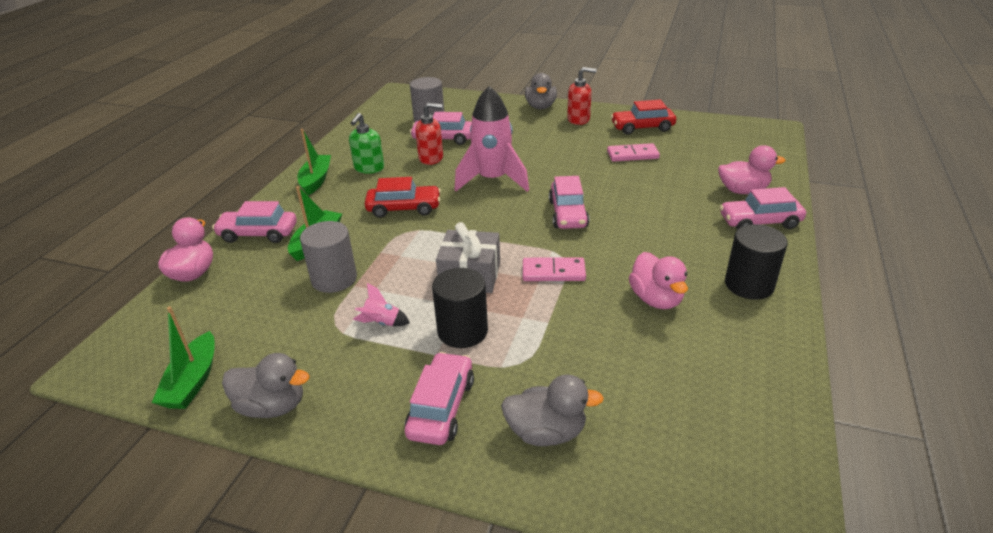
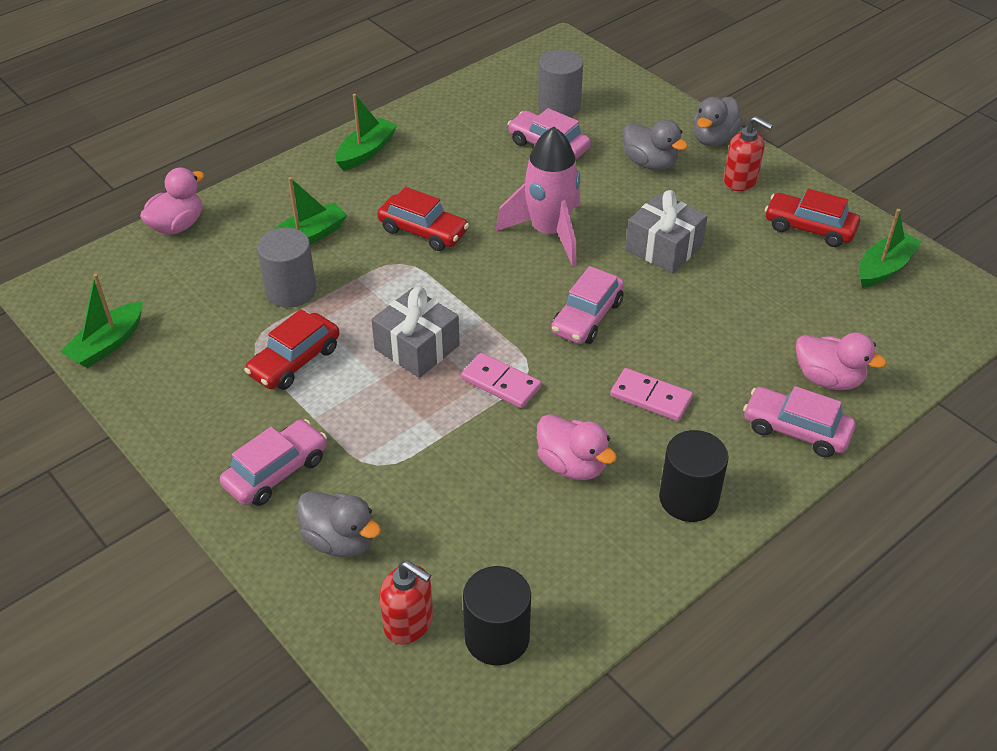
camera: 30 degrees right, 10 degrees up
(258, 234) = (262, 202): pink car -> none
(272, 406) = (149, 400): grey duck -> grey duck (650, 163)
(369, 168) = (432, 158): green soap dispenser -> none
(382, 323) = (295, 361): pink rocket -> red car
(431, 158) = (510, 171): red soap dispenser -> red soap dispenser (409, 623)
(462, 331) = (357, 406): black cylinder -> black cylinder (497, 637)
(573, 163) = (664, 247): none -> grey gift
(632, 155) = (750, 266): pink domino -> pink domino (651, 397)
(656, 299) = (572, 465): pink duck -> pink duck turned 60 degrees counterclockwise
(703, 131) = (884, 268): none -> green boat

